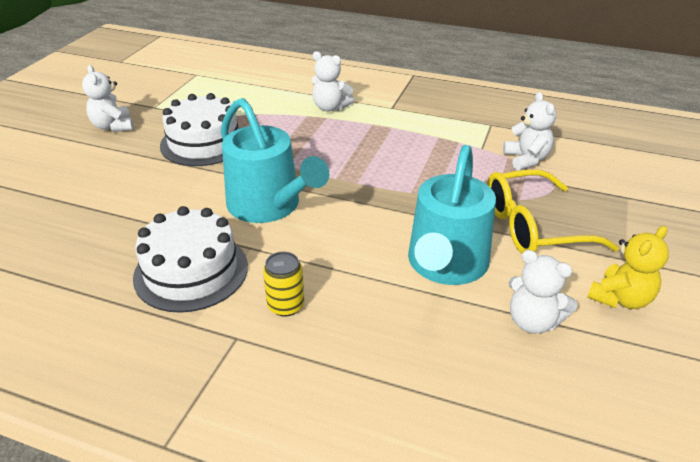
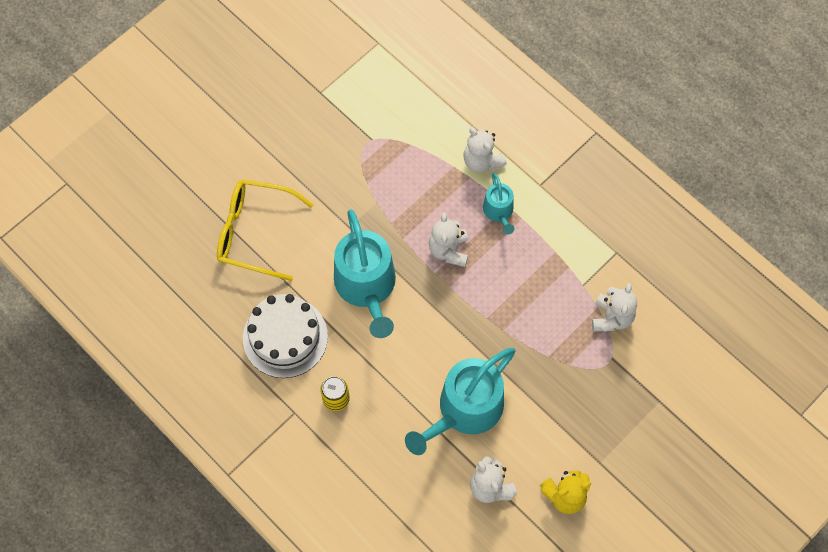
camera: 25 degrees right, 30 degrees up
(113, 126) = (275, 113): white teddy bear -> white teddy bear (448, 250)
(204, 142) = (346, 173): white cake -> none
(368, 128) = (499, 211): none -> turquoise watering can
(532, 227) = (555, 400): yellow glasses -> yellow glasses (254, 232)

